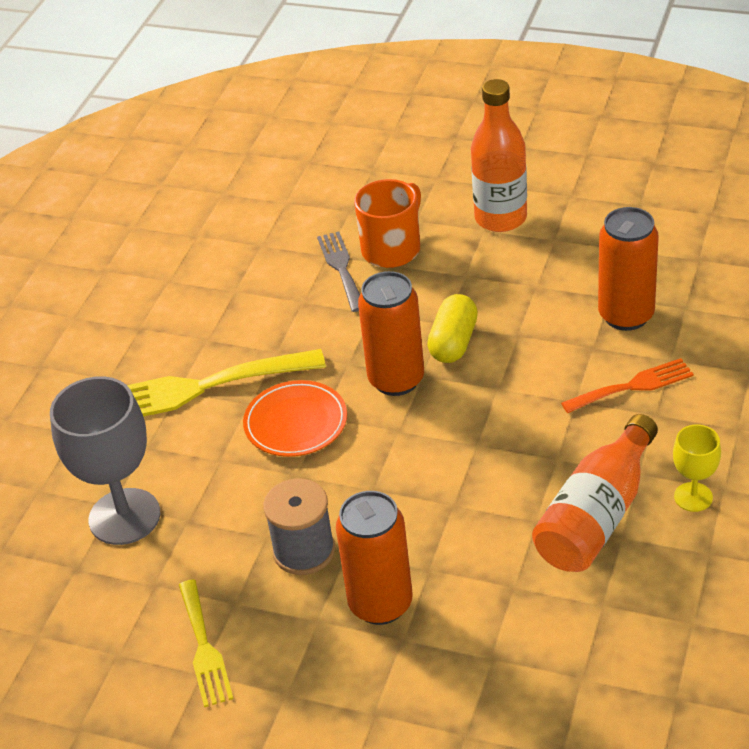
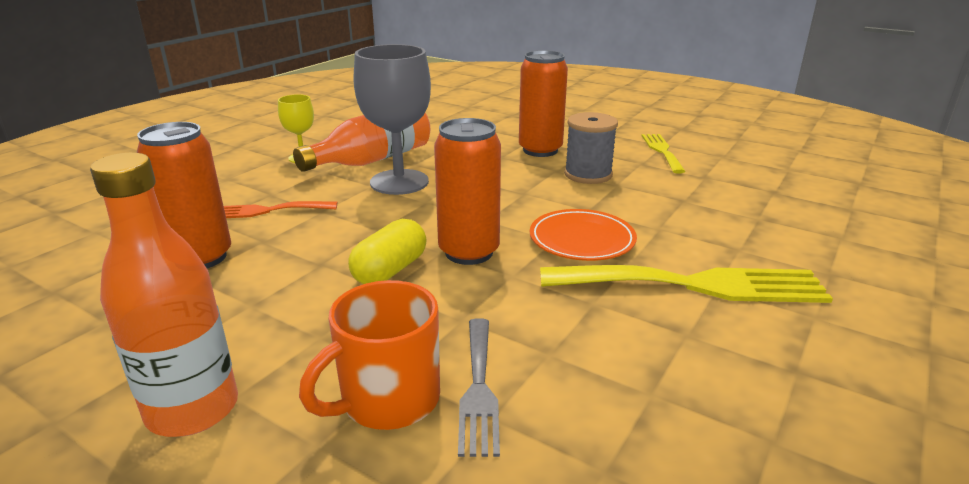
camera: 170 degrees left, 15 degrees down
(124, 517) = (743, 210): grey goblet -> grey goblet (399, 182)

